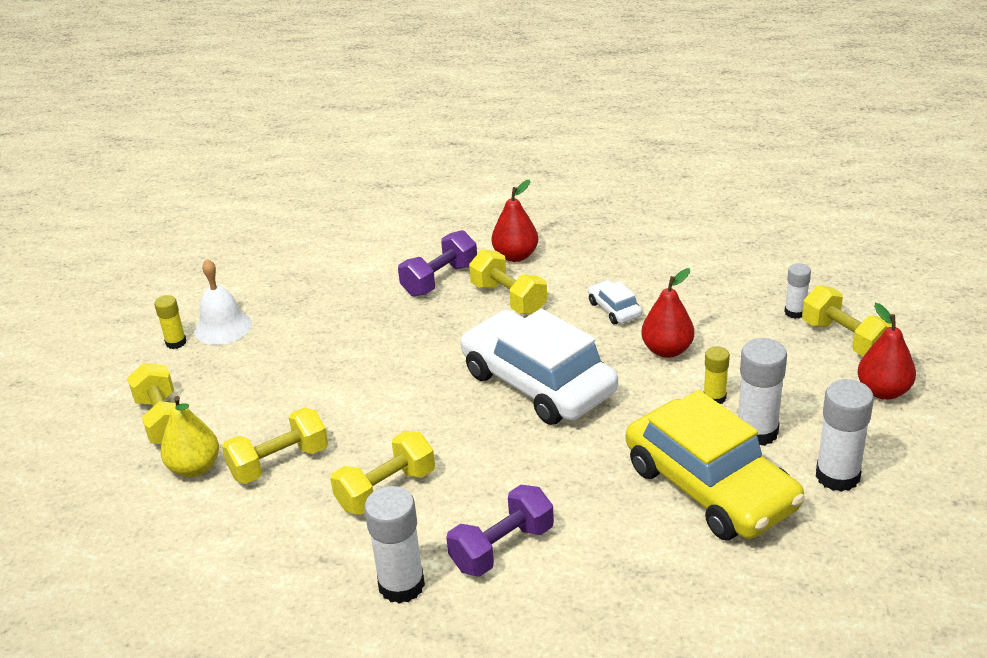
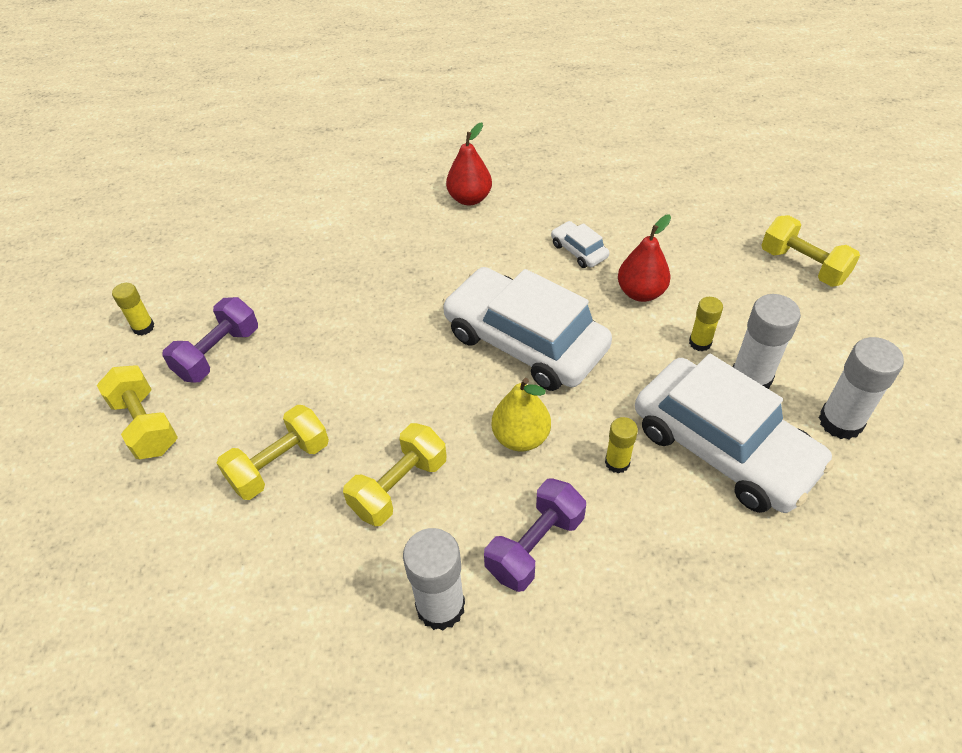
camera: 10 degrees left, 15 degrees up
(194, 468) = (189, 481): yellow pear -> yellow pear (520, 437)
(223, 327) = (190, 304): white bell -> none
(440, 280) = (401, 231): purple dumbbell -> purple dumbbell (218, 353)
(508, 298) = (474, 247): yellow dumbbell -> none
(600, 489) = (617, 462): none -> yellow glue stick
(710, 486) = (723, 447): yellow car -> white car
(795, 312) = (749, 240): white glue stick -> none
(883, 391) = (854, 320): red pear -> none

